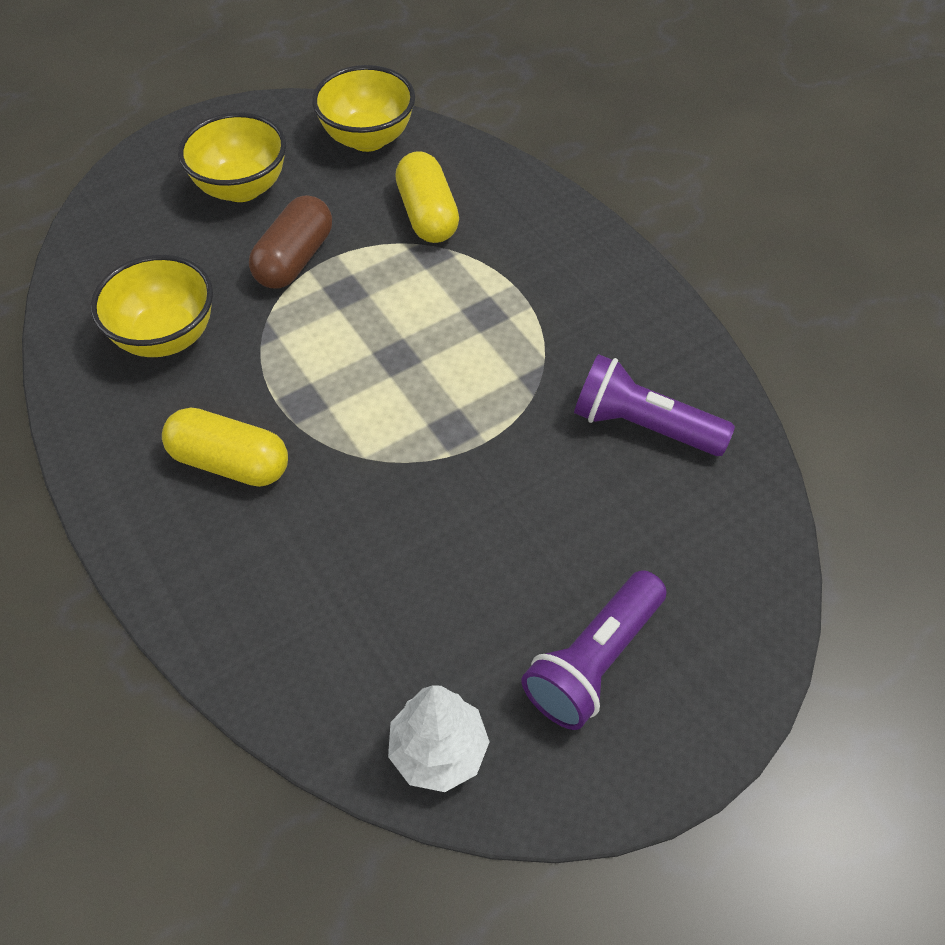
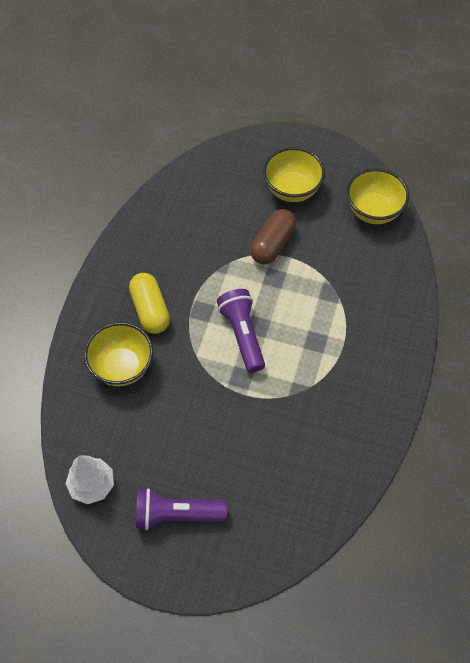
camera: 50 degrees right, 5 degrees up
(166, 336) = (187, 234): yellow bowl -> yellow bowl (122, 367)
(295, 259) = (272, 244): brown capsule -> brown capsule turned 45 degrees counterclockwise
(427, 214) = (351, 273): yellow capsule -> none
(642, 425) = (313, 452): purple flashlight -> purple flashlight (242, 334)

